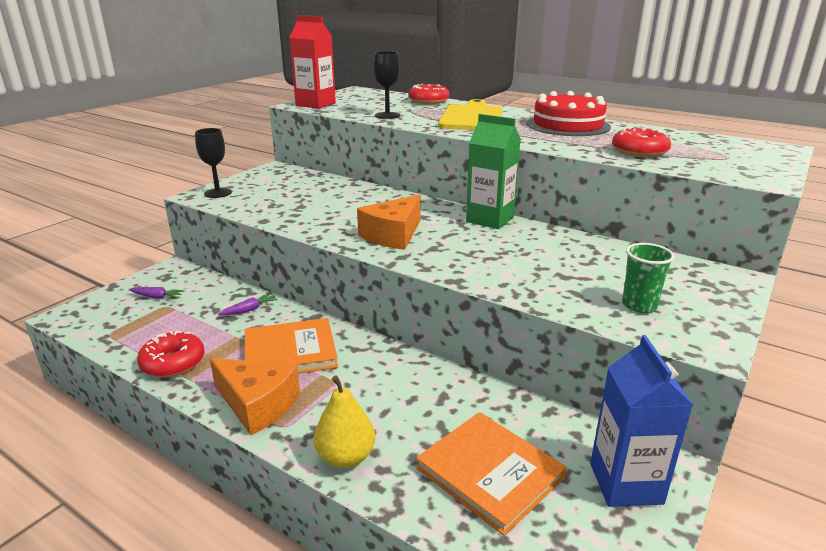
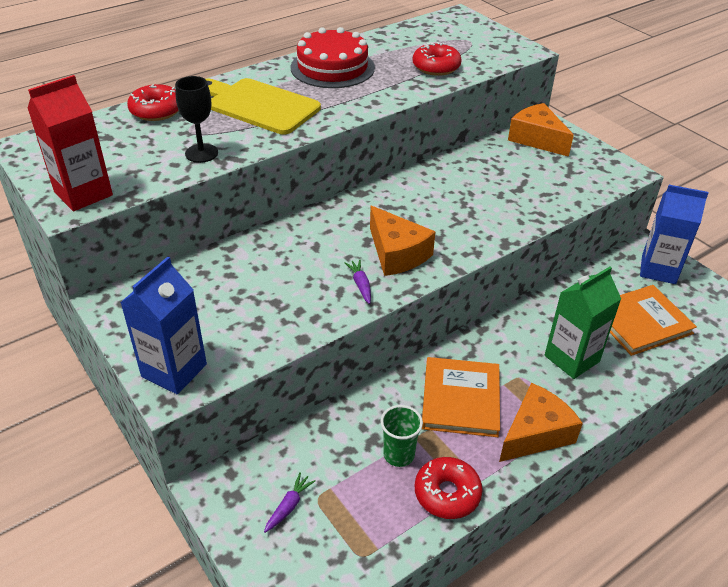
camera: 70 degrees left, 15 degrees up
(218, 193) = (174, 370): black goblet -> blue carton
(249, 310) = (364, 420): purple carrot -> purple carrot (360, 285)
(346, 457) = (612, 390): yellow pear -> none
(490, 219) = (392, 188): green carton -> green carton (571, 358)
(639, 305) = (572, 175): green cup -> green cup (399, 455)
(688, 275) = (537, 139): none -> orange cheese

